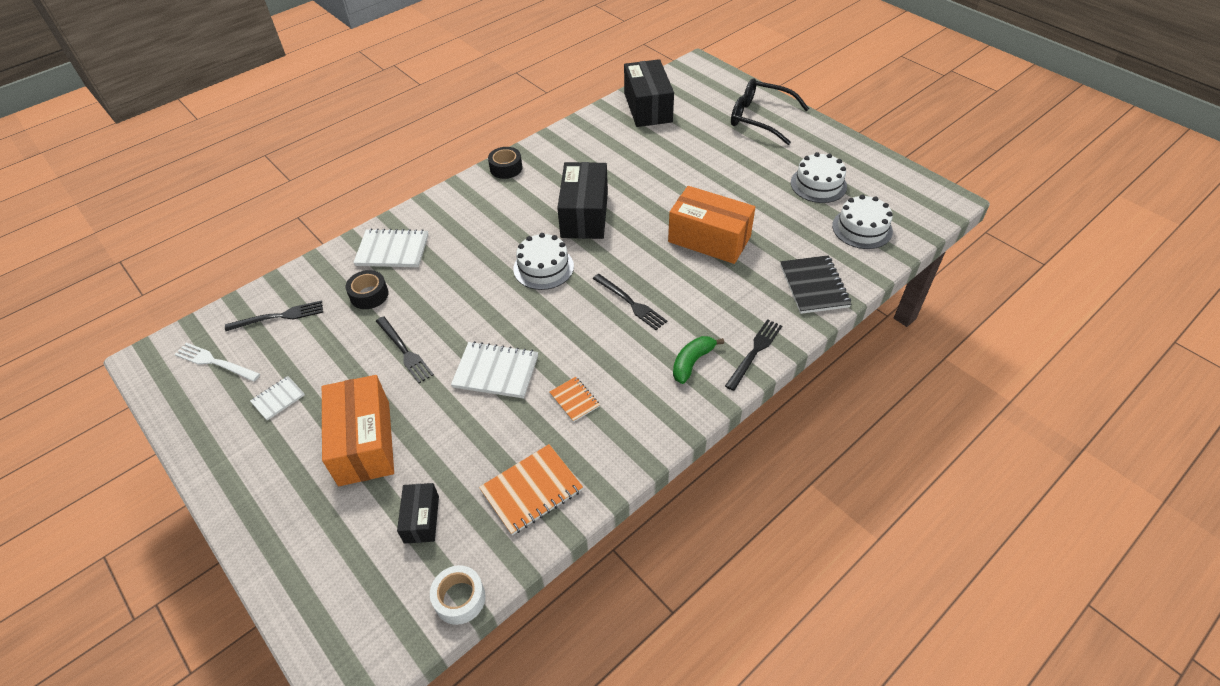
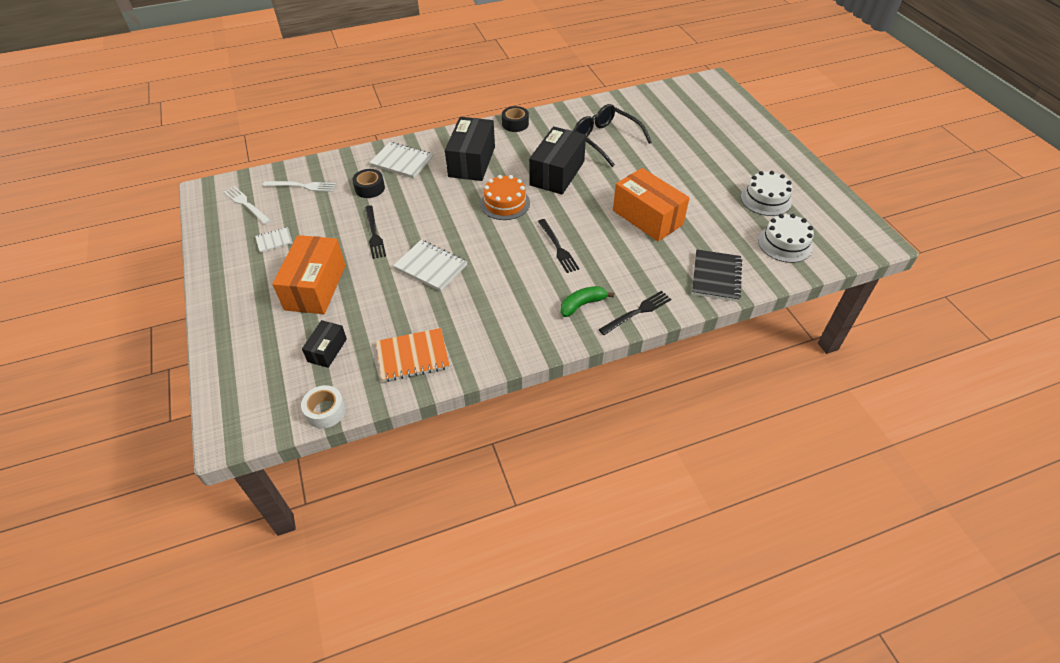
camera: 20 degrees right, 0 degrees up
(279, 317) = (302, 186): black fork -> white fork
(543, 267) = (505, 203): white cake -> orange cake
(574, 400) = (477, 304): orange notebook -> none
(648, 107) = (652, 104): black box -> black box (472, 161)
(759, 118) = (743, 134): black glasses -> black glasses (605, 139)

